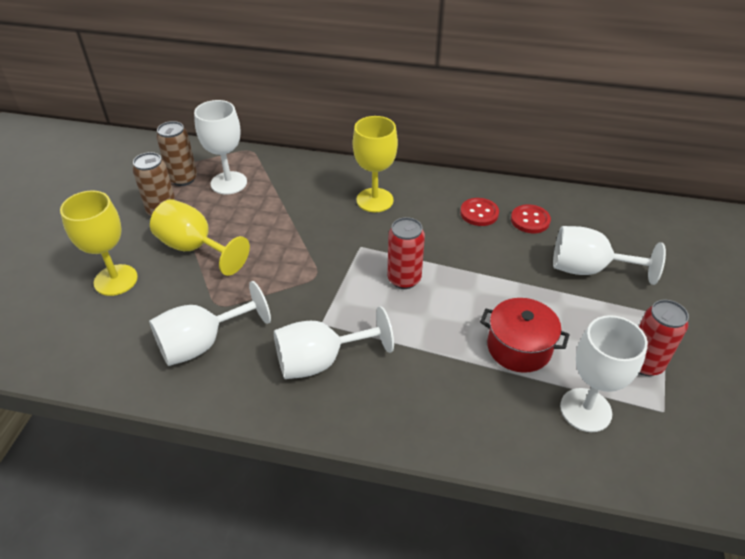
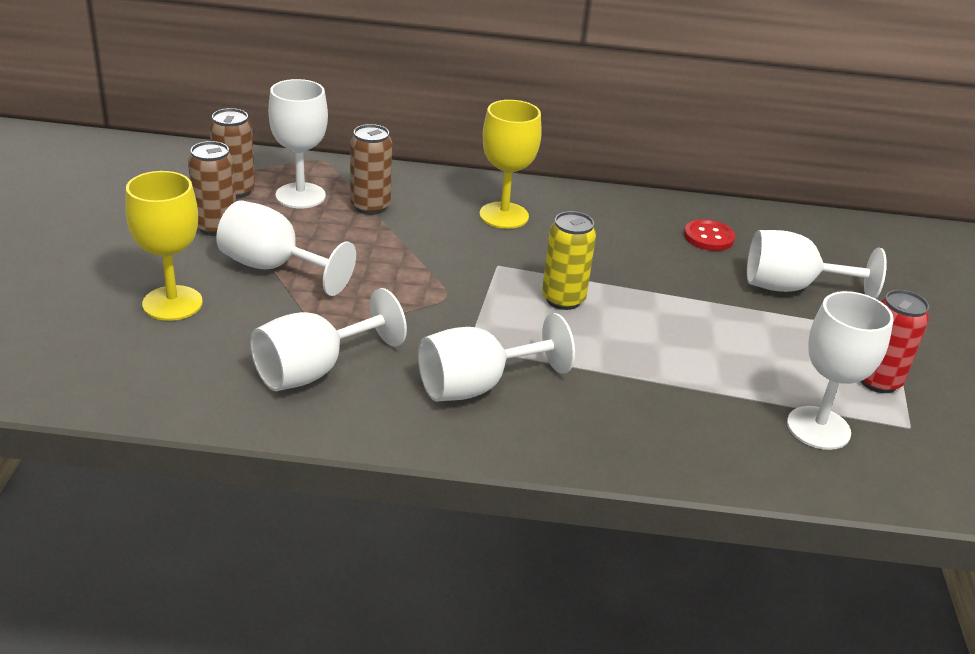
camera: 10 degrees left, 10 degrees down
(194, 248) = (273, 267): yellow goblet -> white goblet
(277, 192) = (370, 206): none -> brown can
(404, 279) = (563, 299): red can -> yellow can
(479, 213) = (642, 230): red button -> none
(519, 347) = (724, 367): red pot -> none

